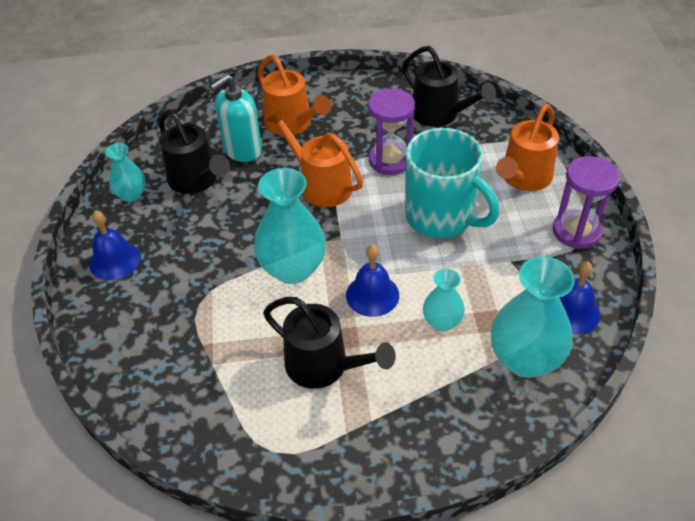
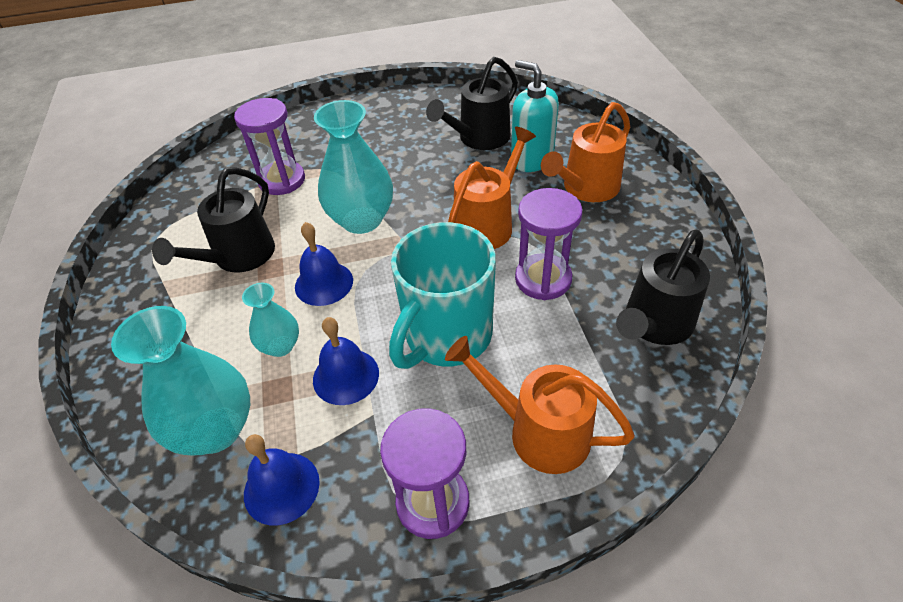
camera: 85 degrees right, 0 degrees up
(115, 260) = (373, 114): blue bell -> blue bell (346, 376)
(131, 195) = (453, 106): turquoise vase -> none
(208, 338) = (282, 180): none -> purple hourglass

